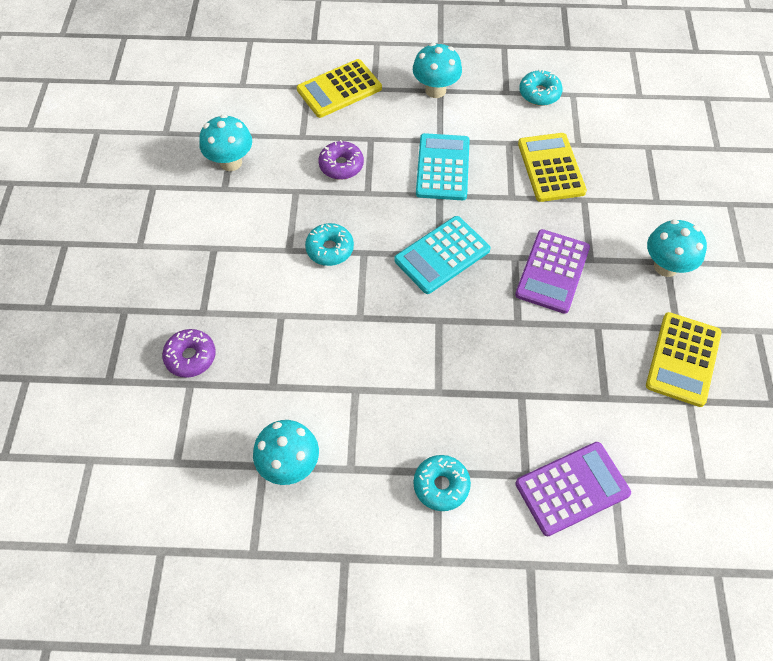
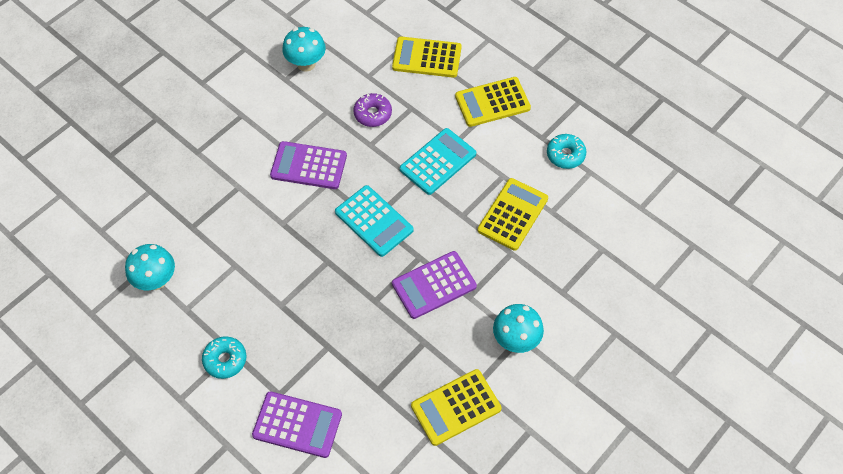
camera: 40 degrees right, 0 degrees up
(190, 357) = (165, 174): purple donut -> none
(330, 249) = (309, 166): turquoise donut -> purple calculator
(435, 90) = (492, 102): turquoise mushroom -> yellow calculator
(442, 255) = (374, 221): turquoise calculator -> turquoise calculator turned 135 degrees counterclockwise

